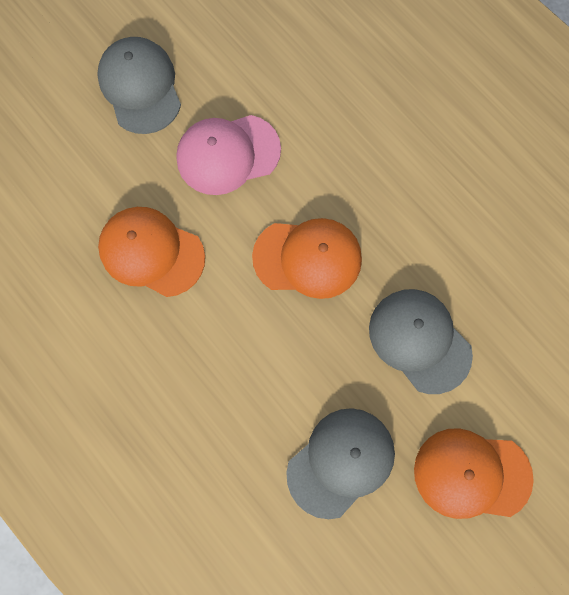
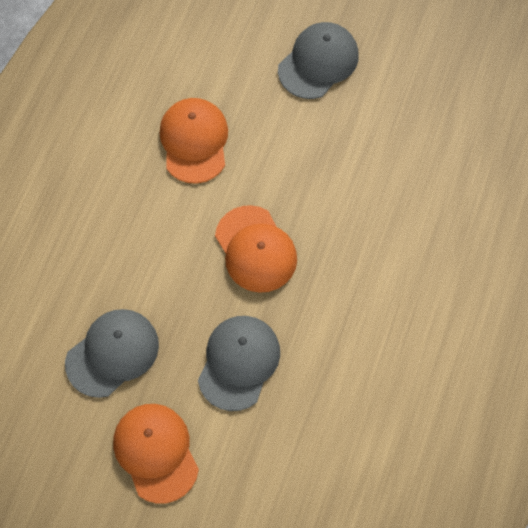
camera: 60 degrees right, 10 degrees down
(228, 154) = (303, 150): pink cap -> none
(341, 462) = (112, 353): grey cap -> grey cap turned 60 degrees counterclockwise

